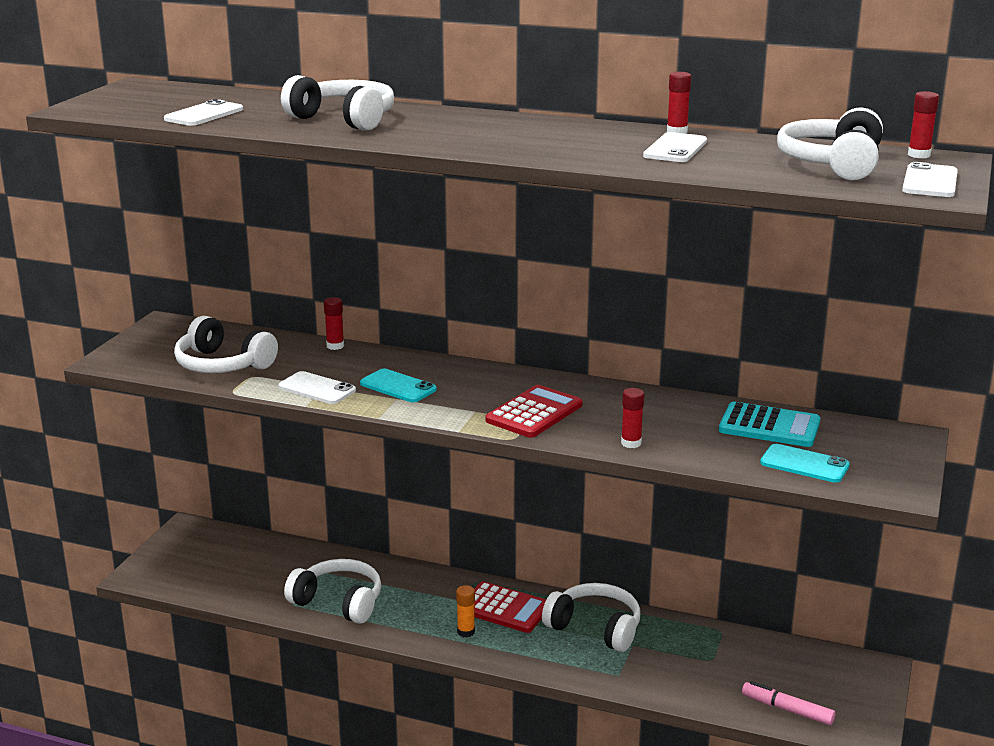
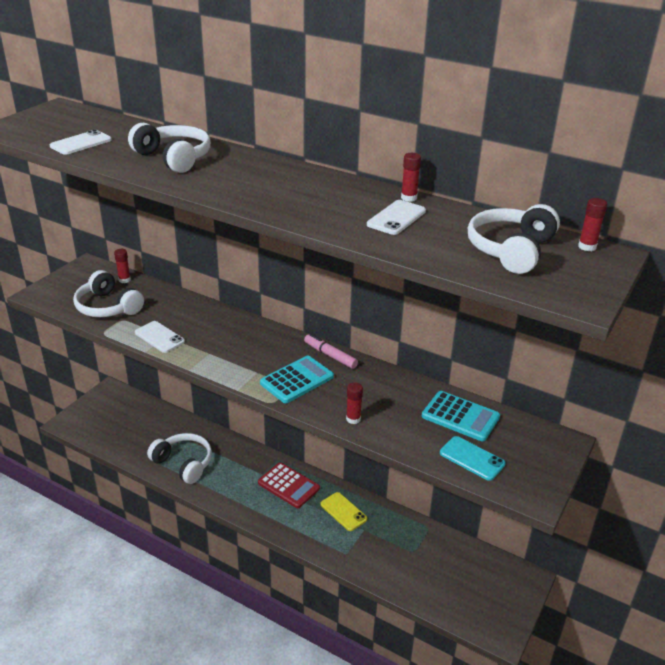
camera: 10 degrees right, 10 degrees up
(335, 346) = (188, 299): red glue stick -> red glue stick (124, 280)
(398, 386) = (214, 342): turquoise phone -> none
(466, 632) = (257, 501): orange glue stick -> none
(534, 413) = (297, 380): red calculator -> turquoise calculator
(595, 628) = (343, 511): white headphones -> yellow phone
(787, 710) = (452, 604): pink marker -> pink marker (330, 355)
(930, 181) = (579, 282): white phone -> none

